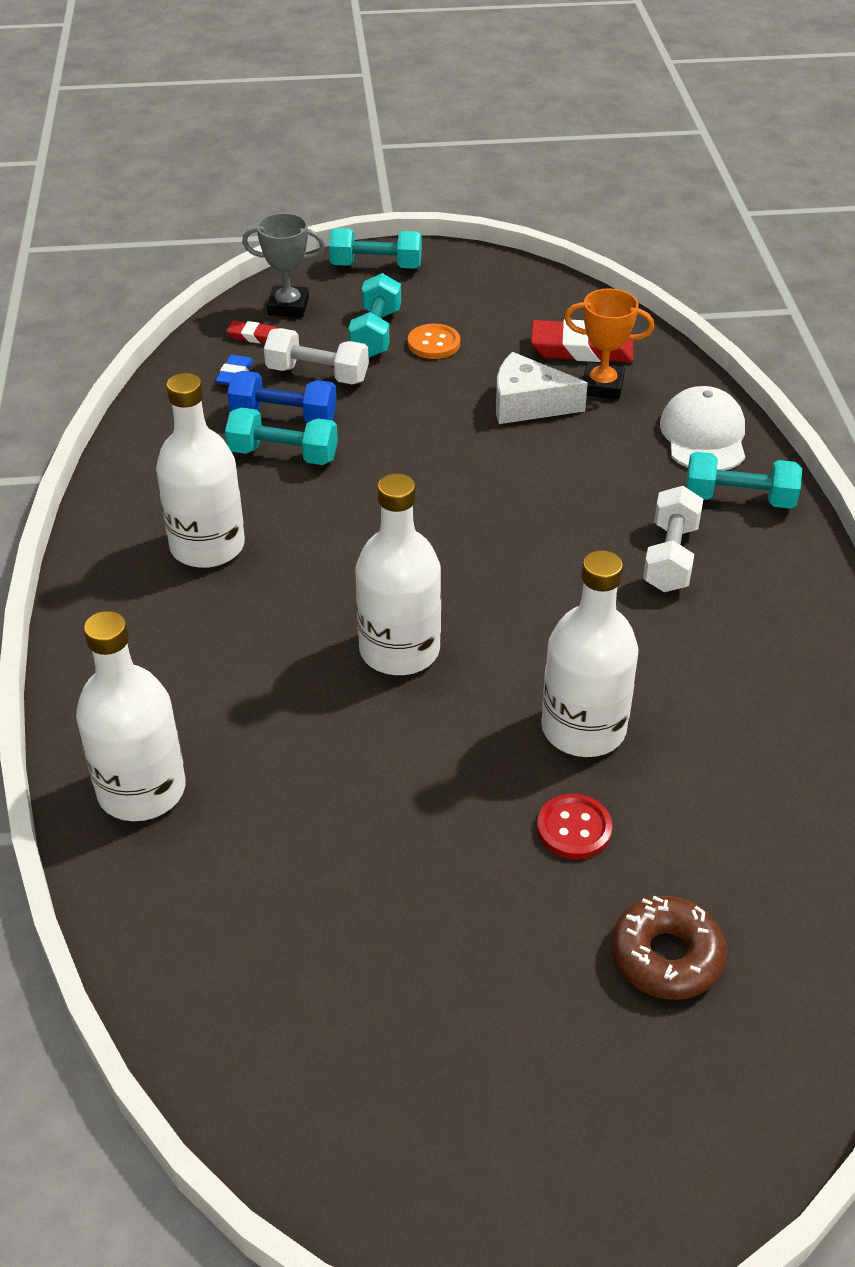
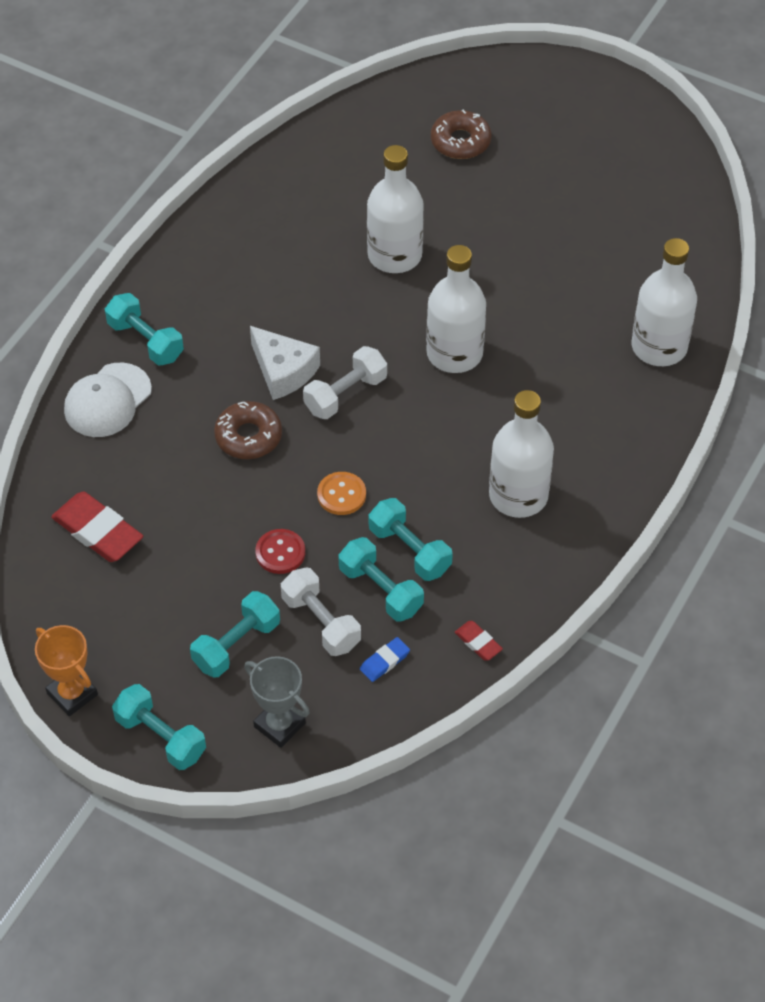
camera: 145 degrees left, 10 degrees up
(254, 336) = (336, 701): red eraser -> red eraser (478, 642)
(284, 416) = (380, 590): blue dumbbell -> turquoise dumbbell
(434, 343) = (202, 604): orange button -> orange button (341, 495)
(528, 404) = (194, 498): white cheese -> white cheese (283, 371)
(536, 470) = (248, 436): none -> brown donut
(574, 828) = (449, 212): red button -> red button (280, 552)
(602, 386) = (124, 484): orange trophy -> orange trophy (72, 694)
(670, 557) = (235, 325): white dumbbell -> white dumbbell (345, 394)

